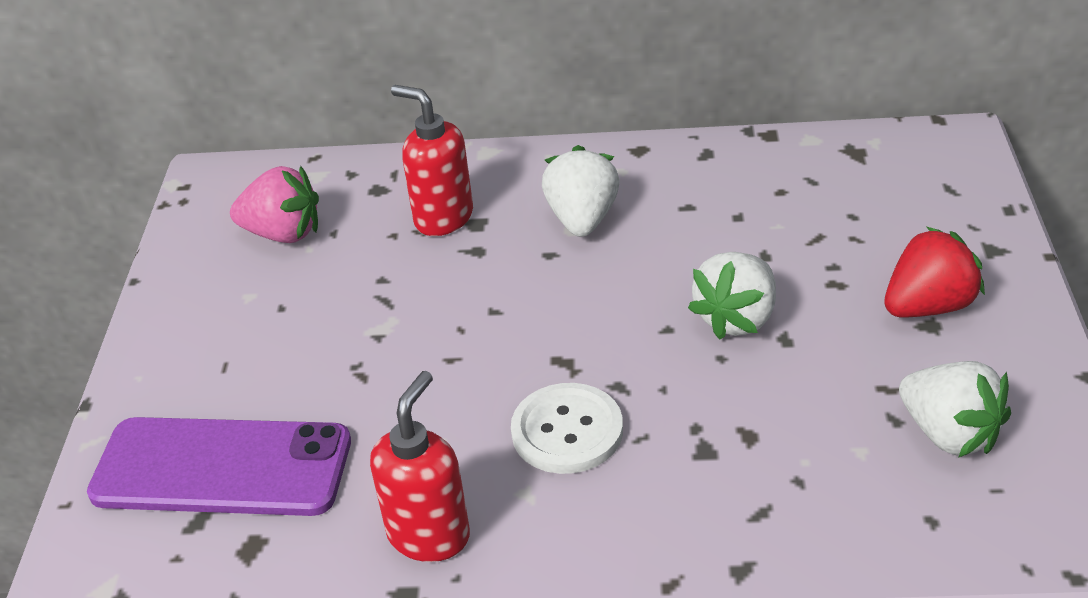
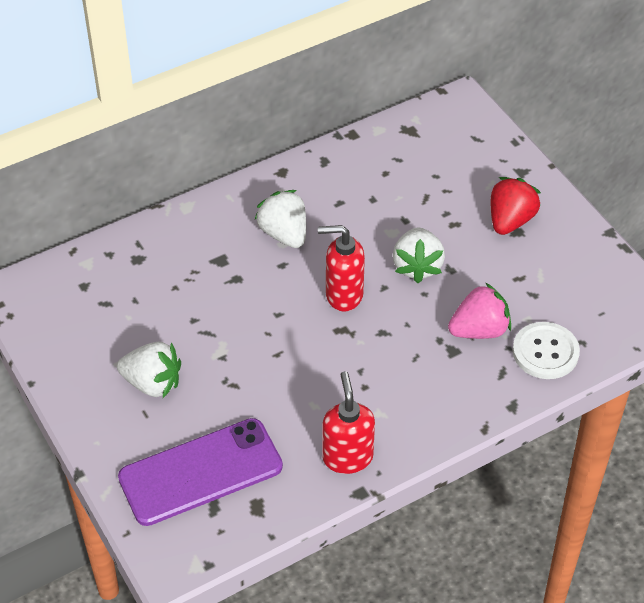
camera: 35 degrees left, 10 degrees up
(283, 233) = (102, 313): pink strawberry -> pink strawberry (479, 330)
(443, 218) = (197, 264): red soap dispenser -> red soap dispenser (343, 295)
(567, 431) = (375, 369): white button -> white button (545, 352)
(949, 434) = (563, 292): white strawberry -> white strawberry (152, 383)

